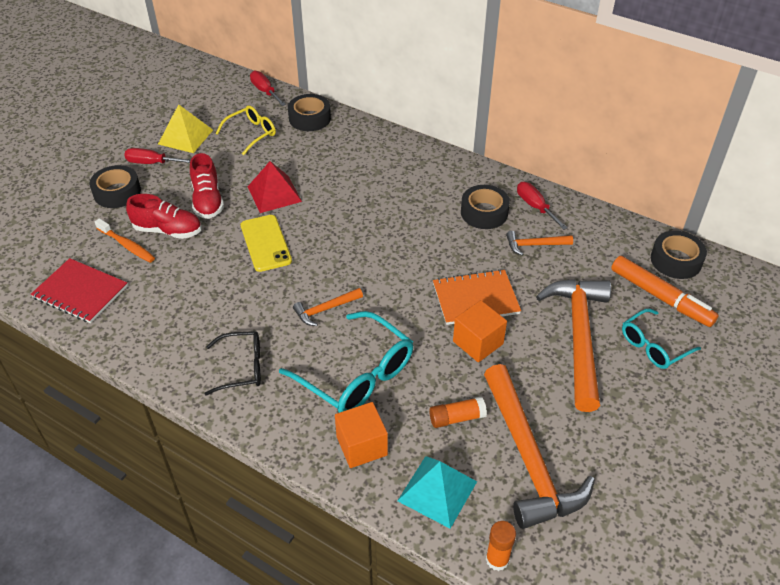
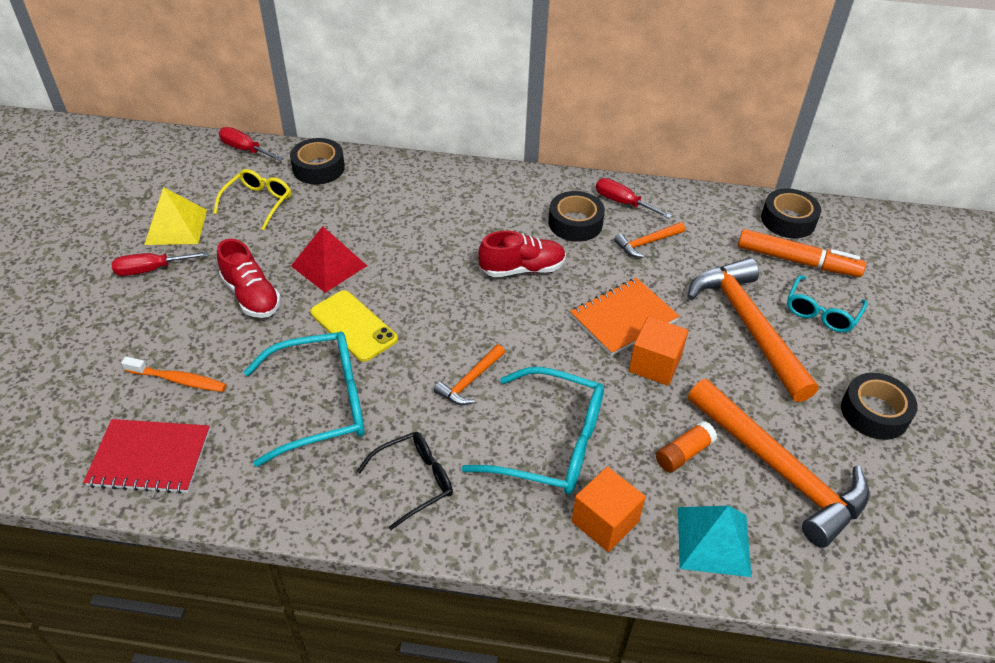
camera: 25 degrees left, 0 degrees up
(117, 192) = (125, 318): black tape -> black tape (874, 412)
(168, 230) = (222, 346): red shoe -> red shoe (522, 269)
(210, 292) = (321, 404): none -> turquoise glasses
(497, 559) = (817, 590): orange glue stick -> none

